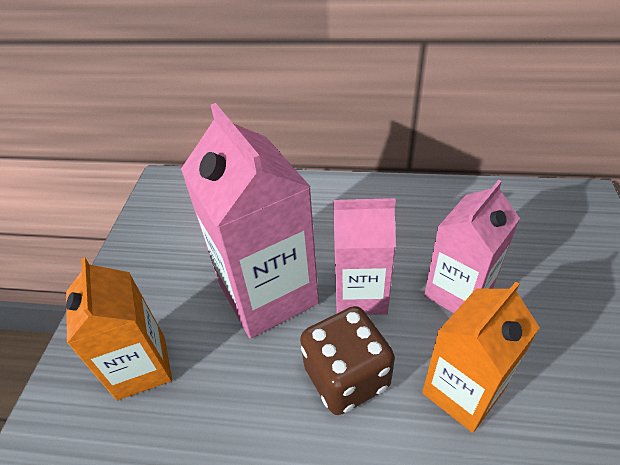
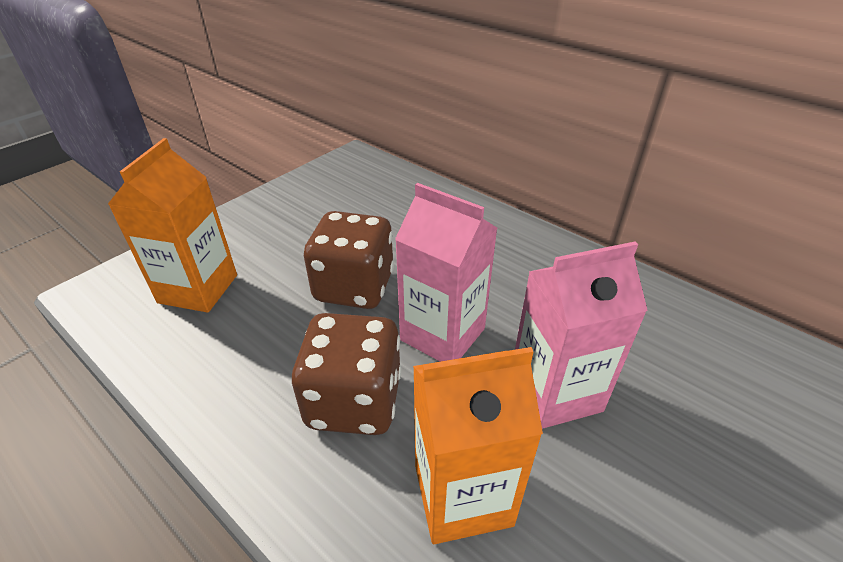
camera: 30 degrees right, 5 degrees down
(268, 294) = (354, 287): pink carton -> brown dice

